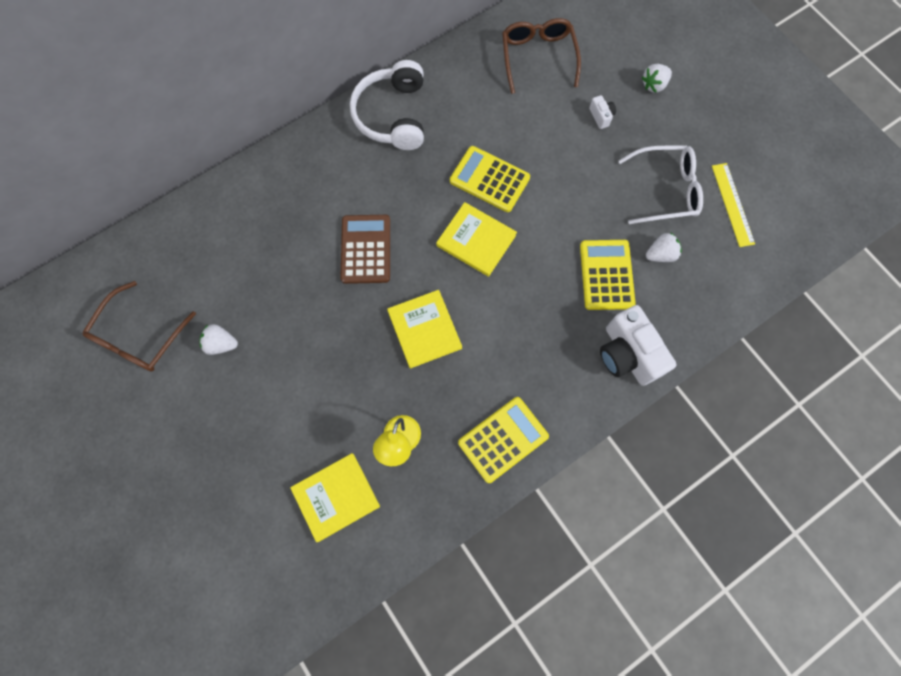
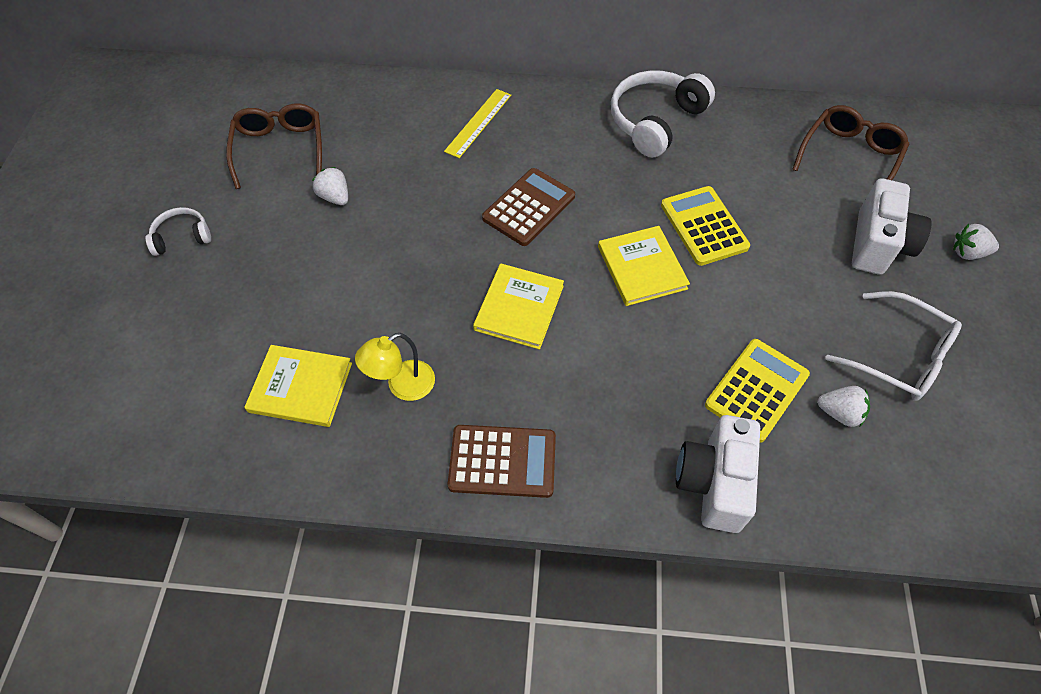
camera: 40 degrees right, 15 degrees down
(138, 462) = (182, 237): none -> white headphones
(139, 337) = (280, 149): brown glasses -> brown glasses turned 105 degrees clockwise
(503, 439) = (502, 461): yellow calculator -> brown calculator
(601, 116) = (878, 245): white camera -> white camera, size x2.29
(732, 204) = (977, 424): yellow ruler -> yellow ruler (478, 123)

